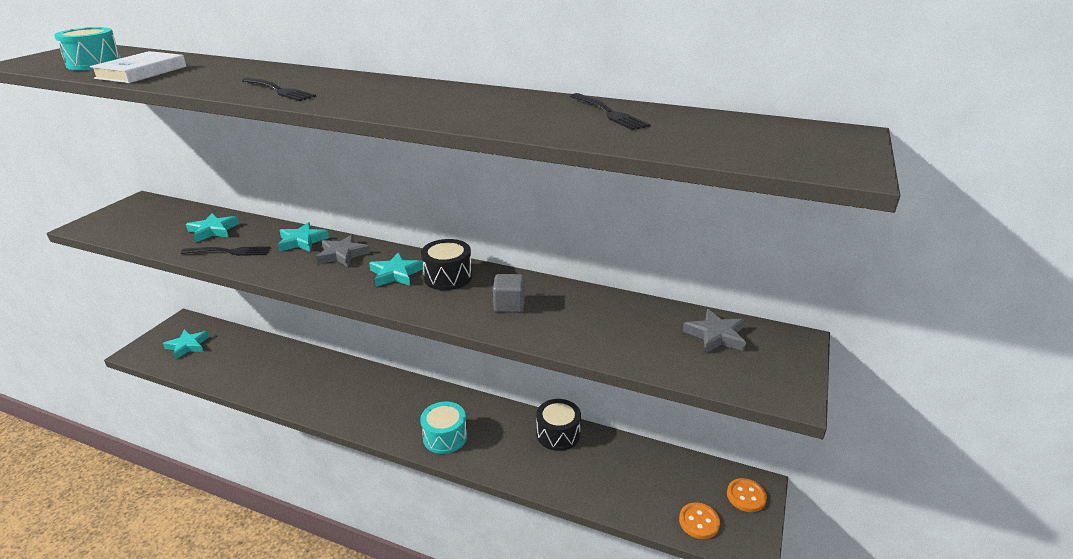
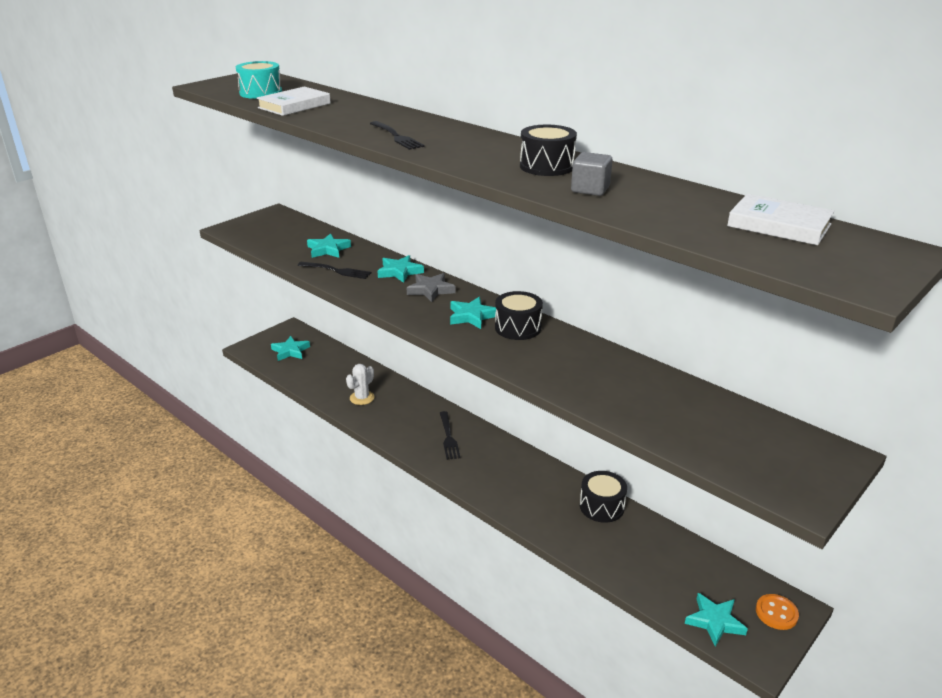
camera: 20 degrees right, 0 degrees up
(282, 379) = (362, 398): none -> white cactus
(445, 437) = (492, 482): turquoise drum -> none
(462, 100) = (547, 166): none -> black drum
(509, 305) = (564, 364): grey cube -> grey cube (590, 189)
(608, 113) = (674, 196): black fork -> black fork (448, 437)
(699, 522) = (714, 621): orange button -> turquoise star
(716, 335) = (757, 433): grey star -> none
(724, 126) = (779, 225): none -> white book

